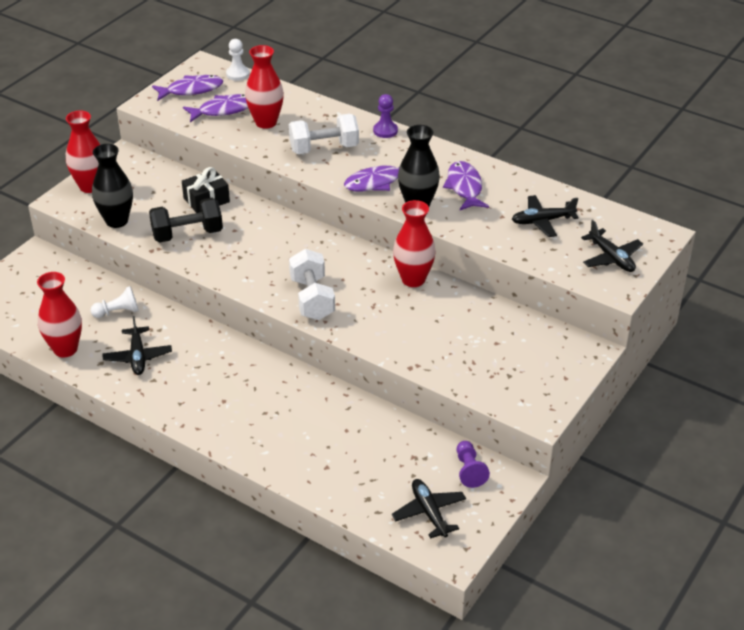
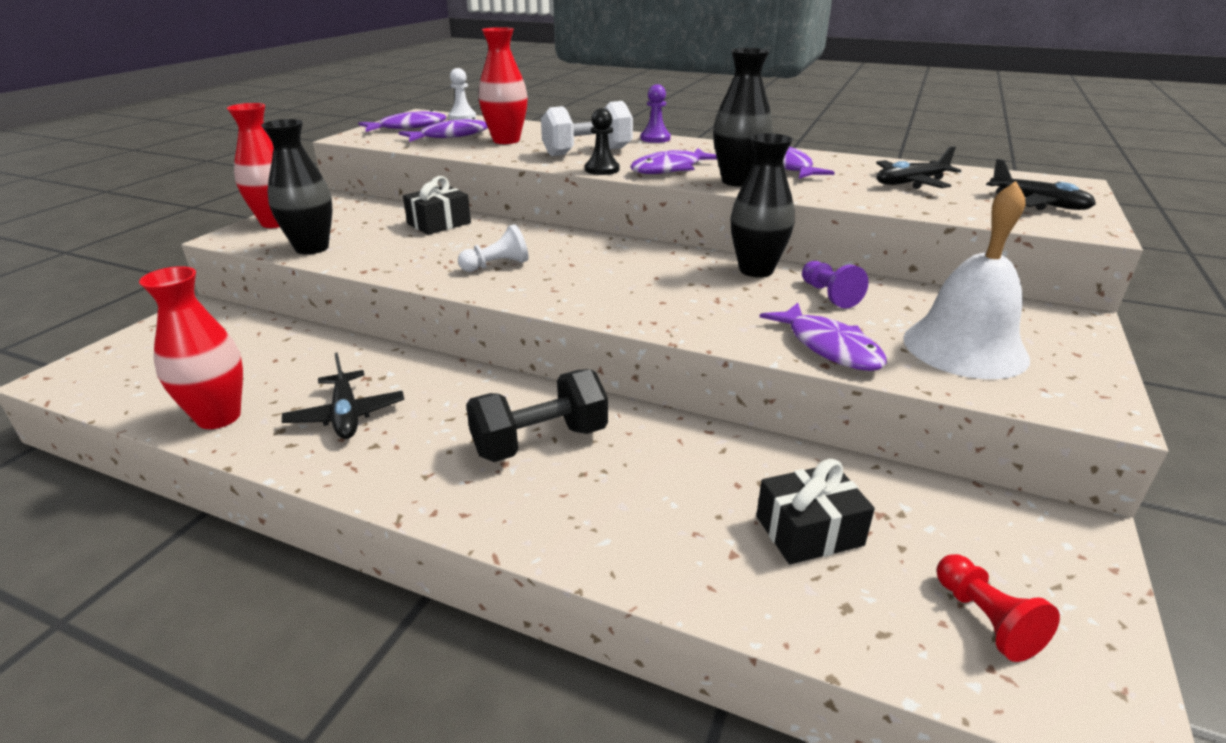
camera: 10 degrees left, 10 degrees down
(118, 312) = (314, 362): white pawn -> white pawn (496, 265)
(187, 234) = (416, 253): black dumbbell -> black dumbbell (540, 442)
(312, 299) = (622, 300): white dumbbell -> none
(326, 178) = (602, 169): none -> black pawn
(370, 460) = (809, 531): none -> black gift
(413, 279) = (756, 270): red vase -> black vase
(420, 355) = (829, 347): none -> purple fish
(429, 512) = (985, 619): black plane -> red pawn
(469, 470) = (994, 525): purple pawn -> purple pawn (828, 295)
(501, 365) = (965, 347): none -> white bell

